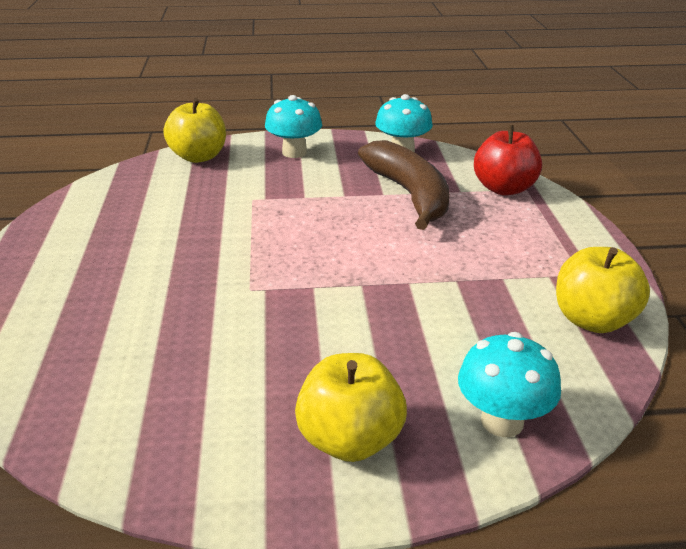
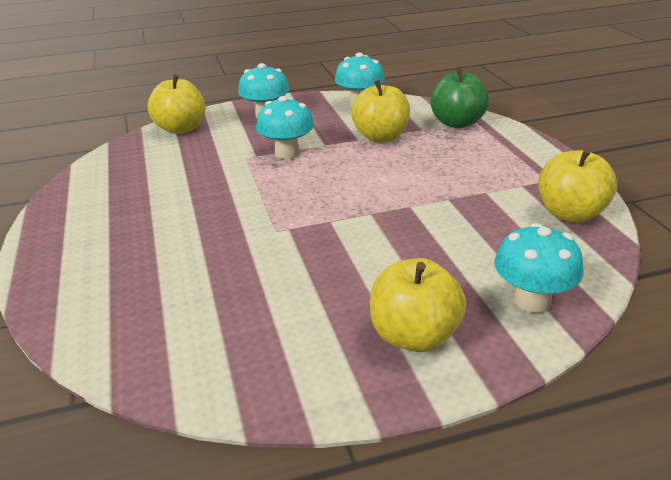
camera: 10 degrees left, 0 degrees up
(299, 200) = (287, 153): none -> turquoise mushroom
(409, 194) = (381, 137): brown banana -> yellow apple
(504, 189) = (457, 123): red apple -> green apple

